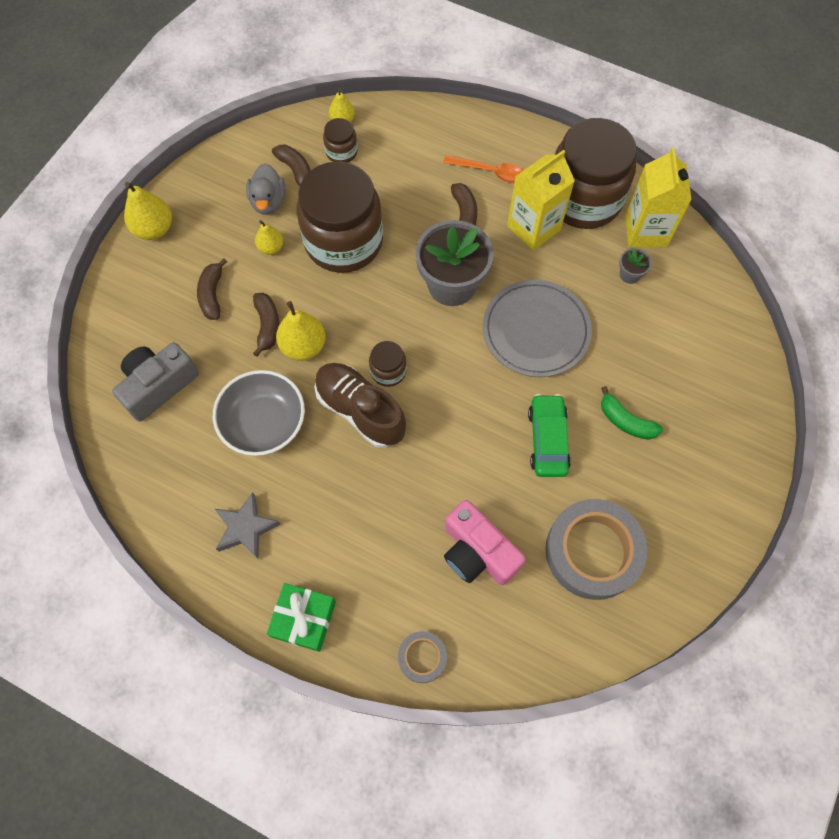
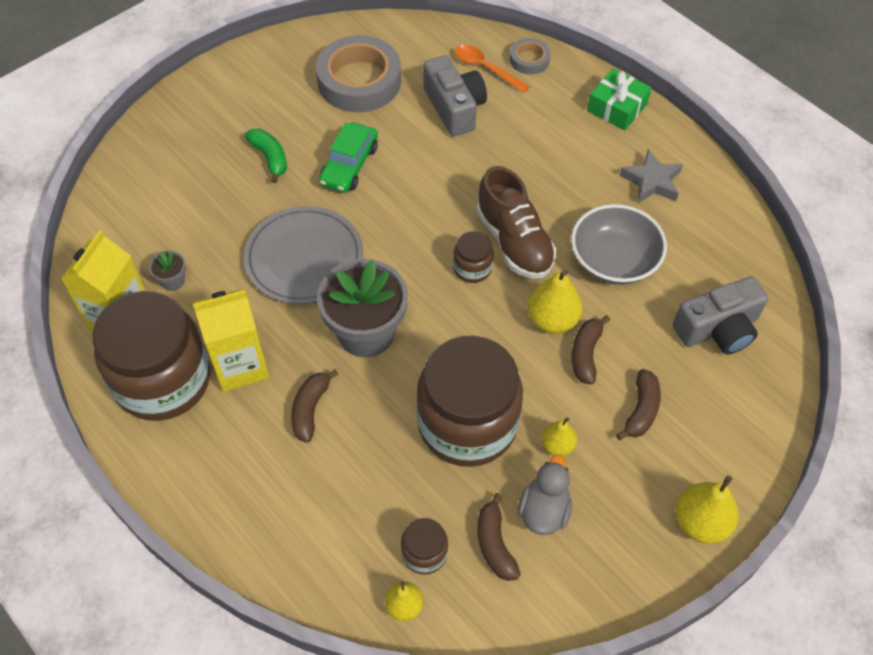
camera: 160 degrees left, 10 degrees down
(477, 552) = (454, 107): pink camera -> grey camera
(490, 172) = (249, 454): orange spoon -> orange spoon (485, 68)

